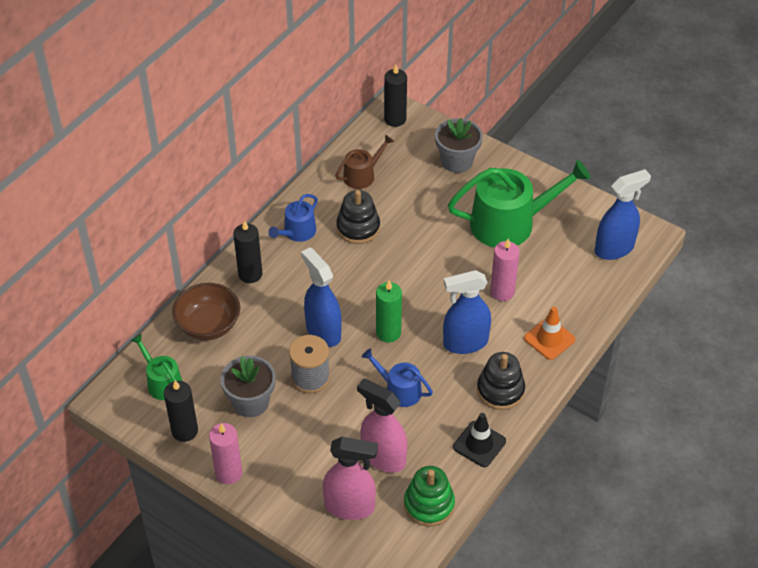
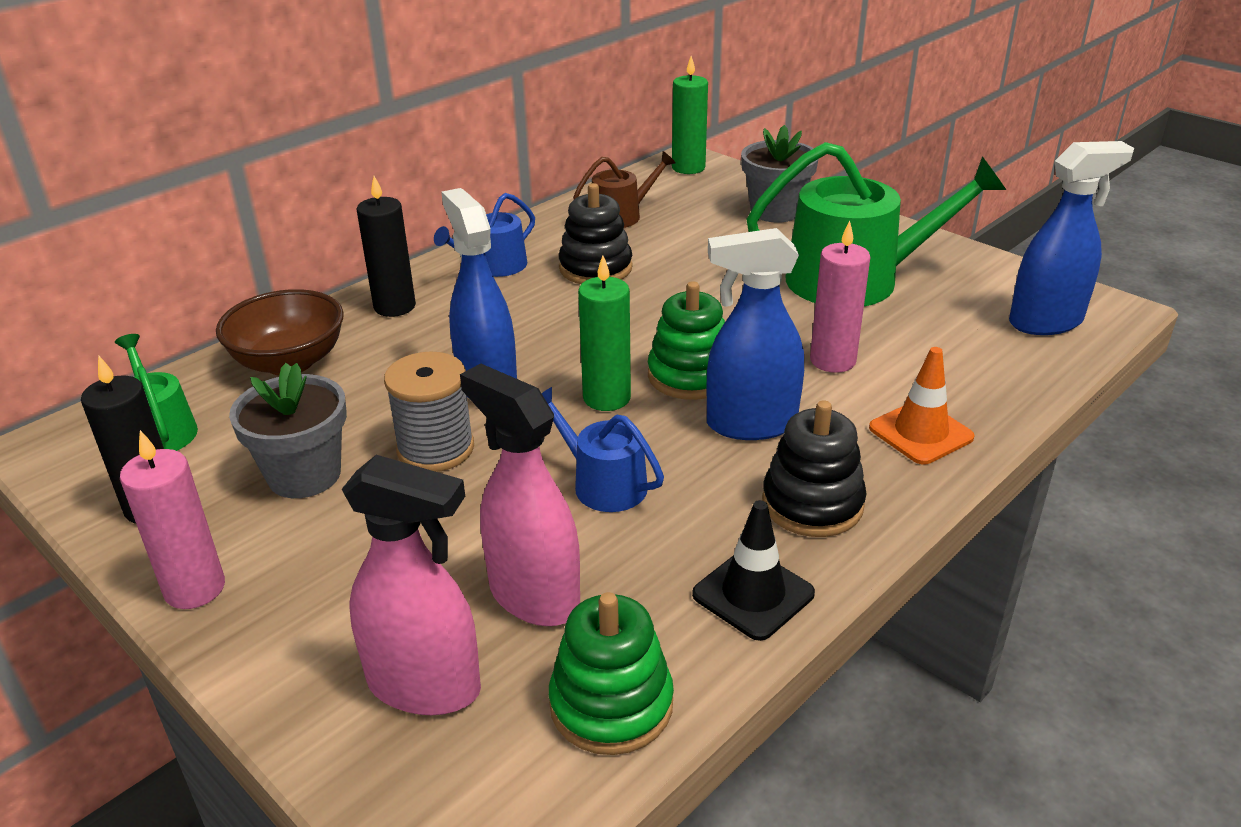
camera: 10 degrees right, 15 degrees down
(395, 119) = (688, 168): black candle -> green candle
(429, 311) = (690, 376): none -> green stacking toy

